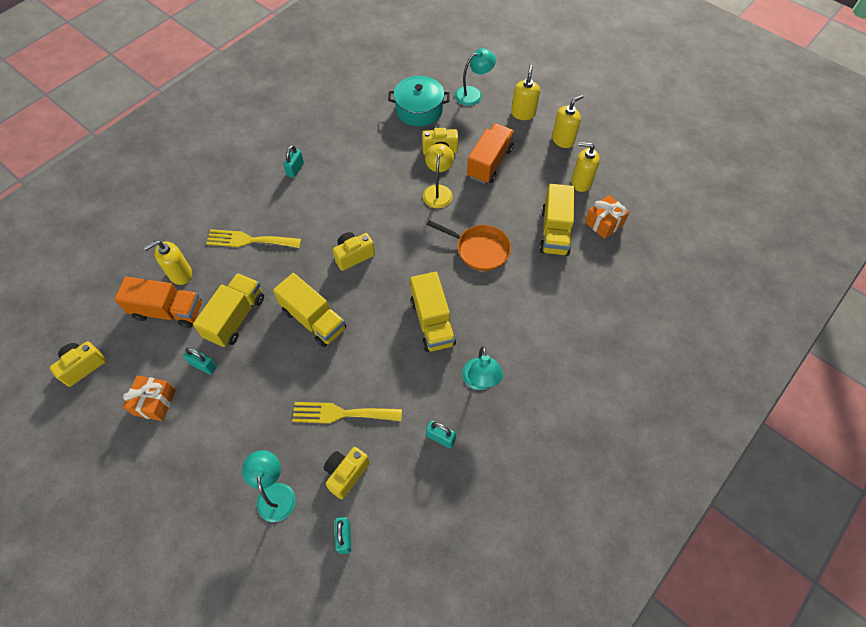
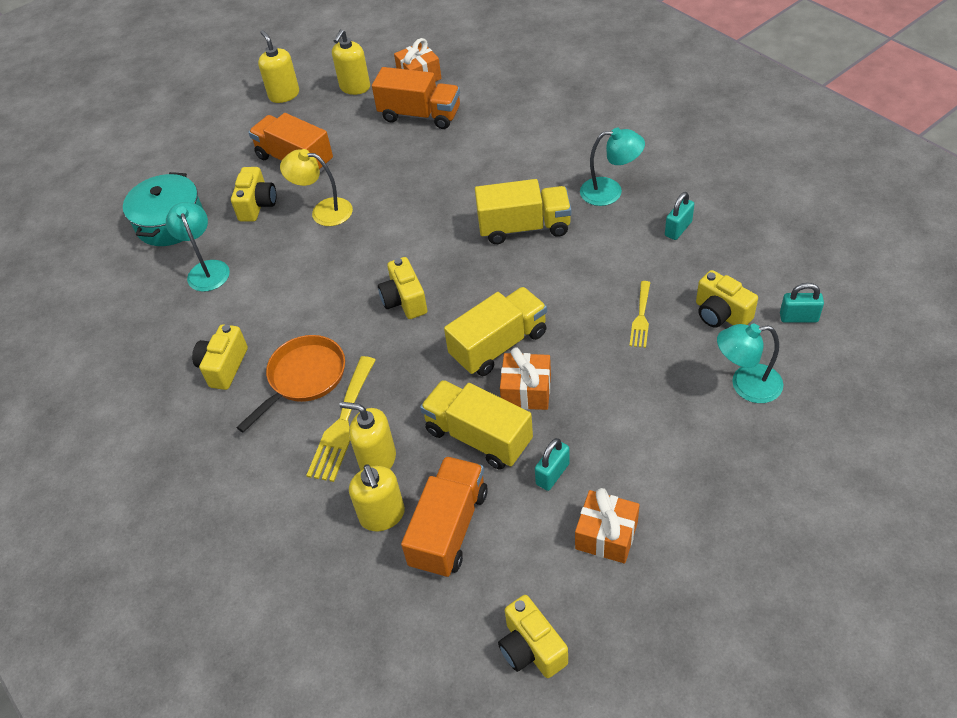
camera: 75 degrees left, 10 degrees down
(272, 342) = (526, 391): none -> orange gift
(295, 169) = (224, 367): turquoise padlock -> yellow camera
(341, 413) = (641, 317): yellow fork -> yellow fork, size x0.60
(473, 94) = (167, 166): turquoise lamp -> turquoise lamp (206, 269)
(479, 249) = (428, 179): orange pan -> orange pan (304, 378)
(523, 113) = (225, 124): yellow soap dispenser -> yellow soap dispenser (377, 460)
(554, 232) = (420, 115): yellow truck -> orange truck

